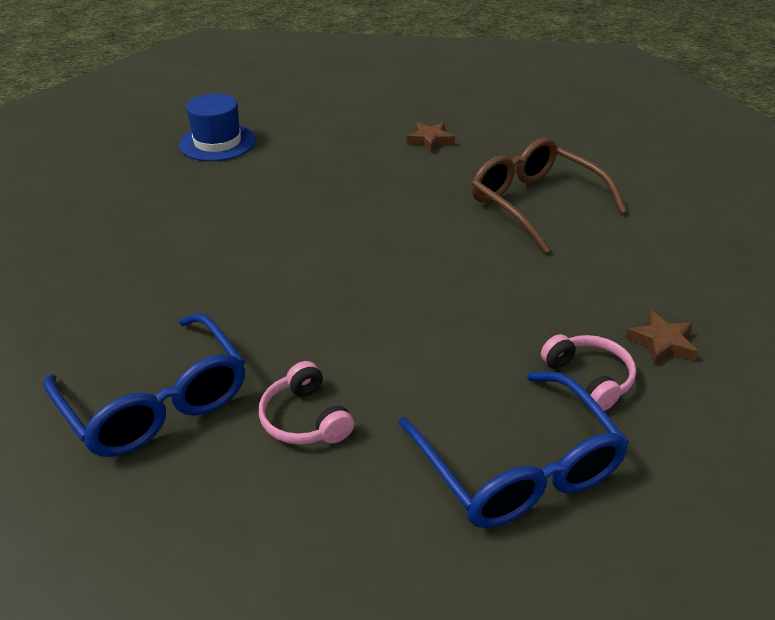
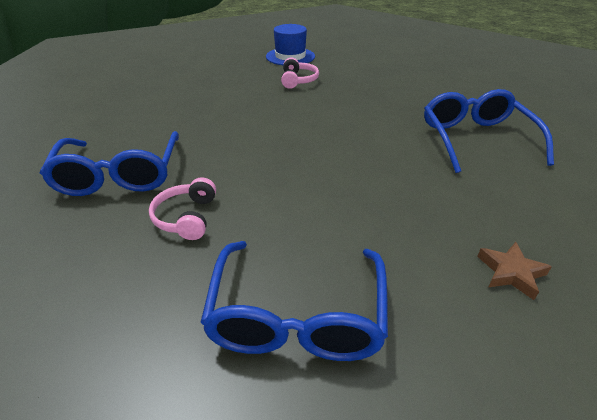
camera: 30 degrees right, 0 degrees up
(430, 140) = (427, 83): brown star -> none
(535, 203) = (475, 139): brown glasses -> blue glasses
(589, 378) = (417, 274): pink headphones -> pink headphones (298, 80)

